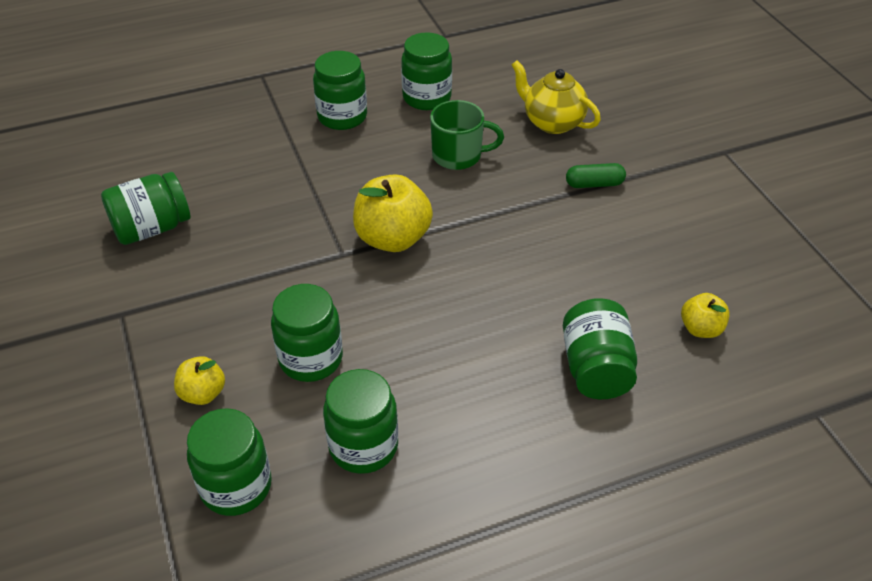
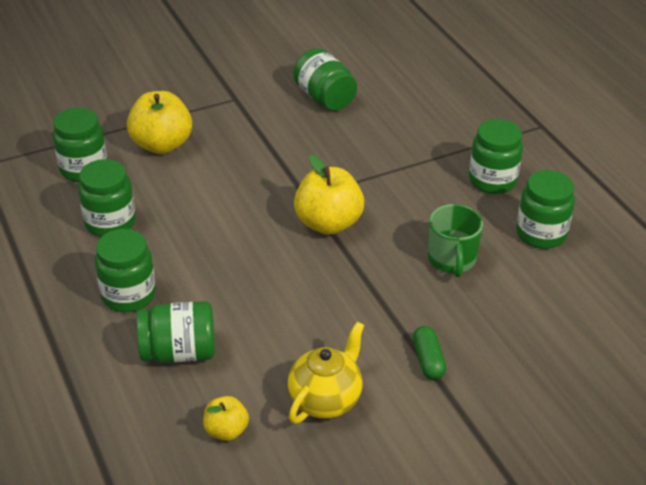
camera: 85 degrees right, 5 degrees down
(203, 393) = (162, 145): yellow apple -> yellow apple, size x1.84
(311, 359) = (192, 190): green jar -> green jar (128, 295)
(552, 122) = (526, 329): yellow teapot -> yellow teapot (326, 399)

